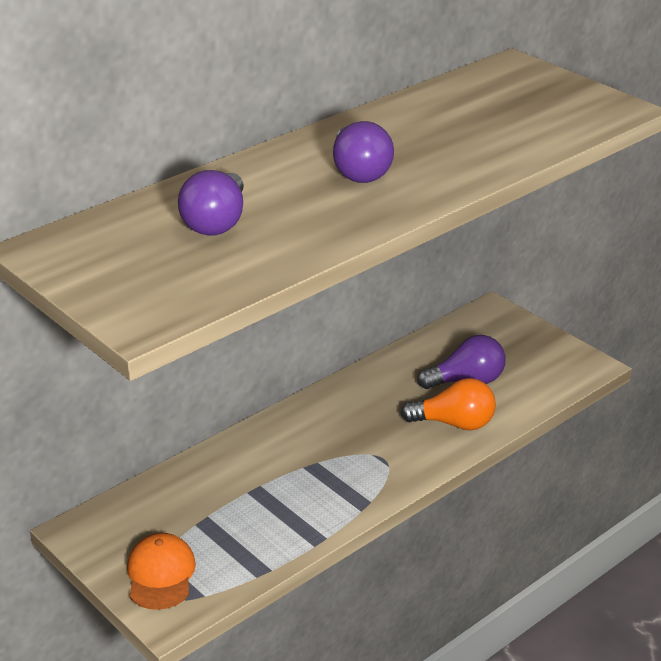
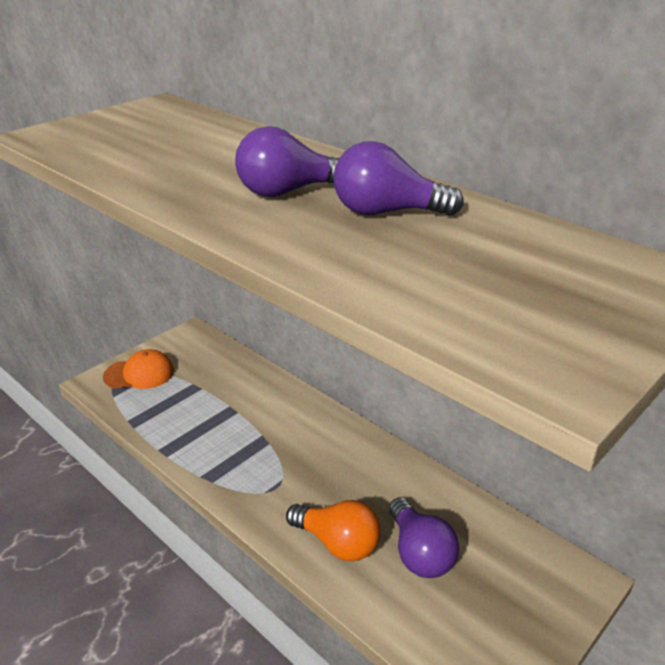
camera: 85 degrees right, 0 degrees up
(216, 223) = (186, 145): purple light bulb -> purple light bulb (387, 212)
(454, 423) = (338, 543): orange light bulb -> orange light bulb turned 60 degrees counterclockwise

